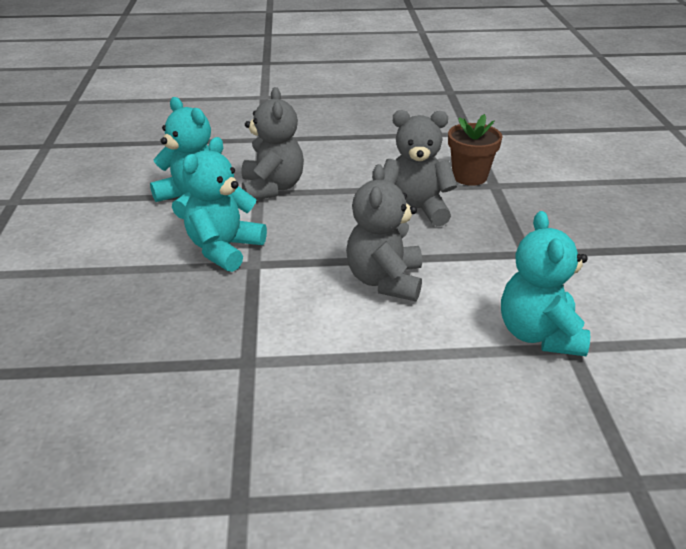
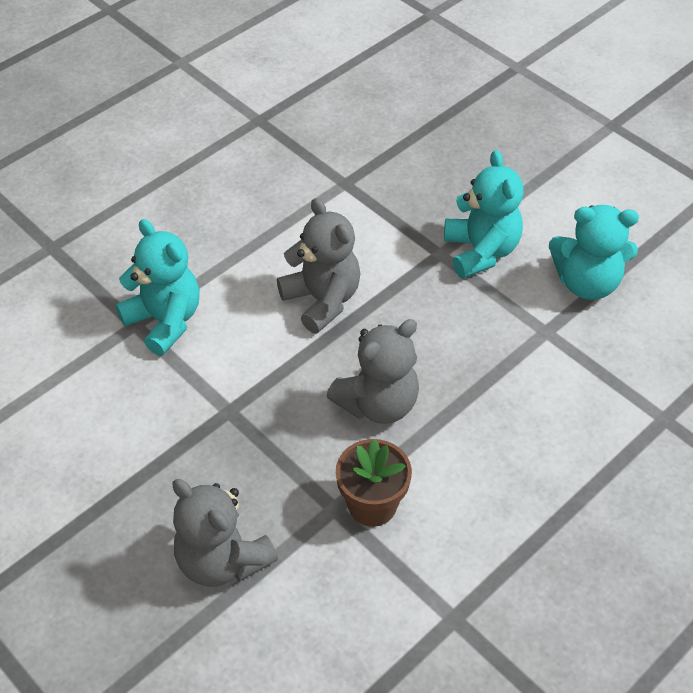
camera: 140 degrees right, 15 degrees up
(272, 188) = (542, 346): grey teddy bear -> grey teddy bear (222, 560)

